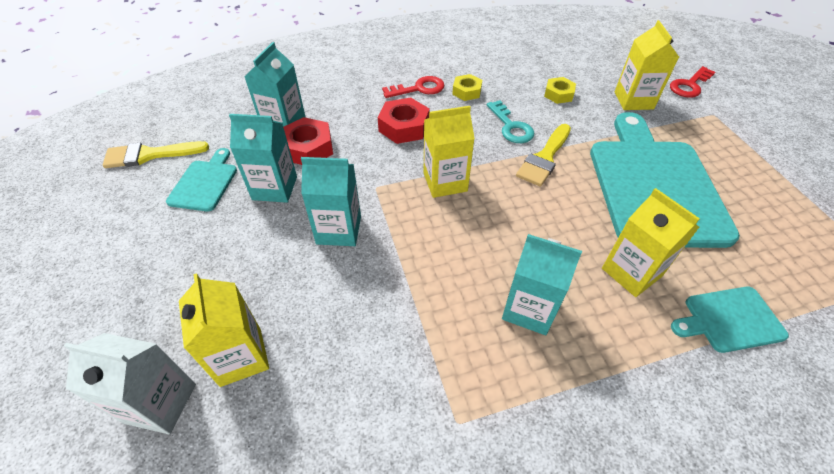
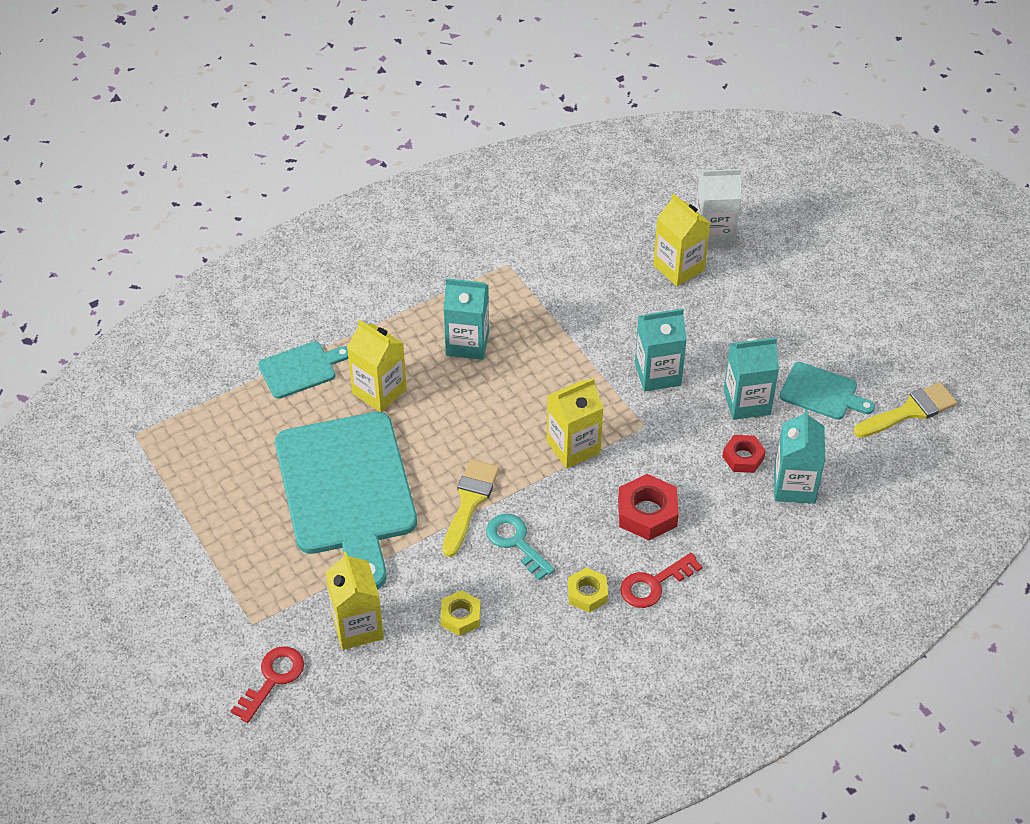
camera: 165 degrees right, 0 degrees up
(204, 183) = (822, 392): turquoise cutting board -> turquoise cutting board turned 60 degrees counterclockwise
(308, 148) = (743, 457): red nut -> red nut, size x0.64

